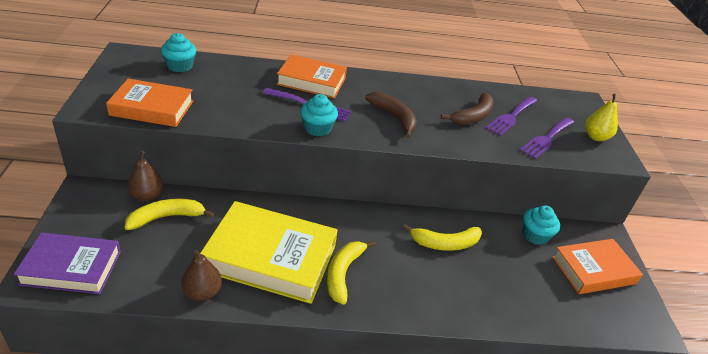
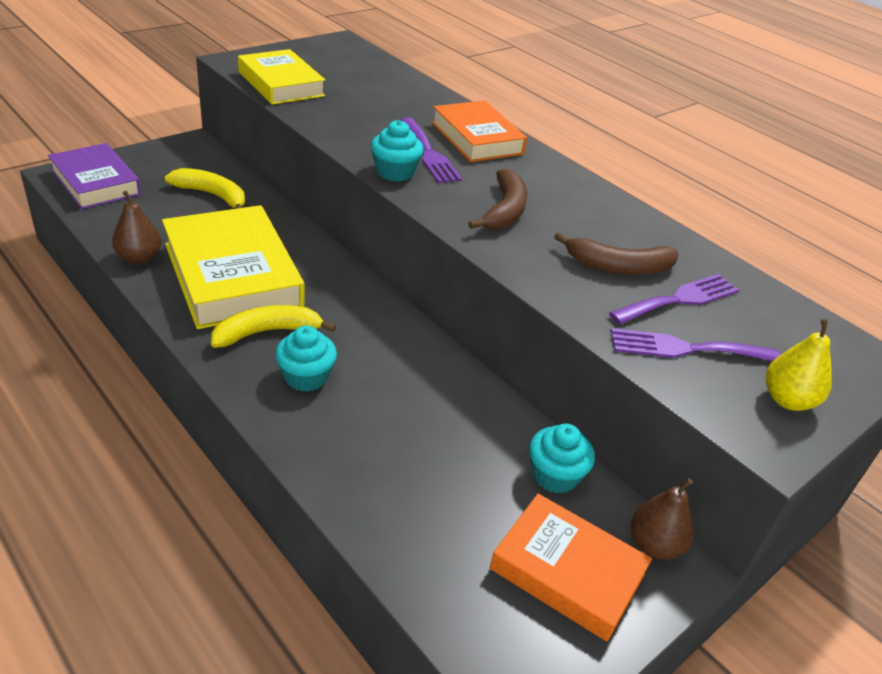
camera: 50 degrees right, 0 degrees up
(147, 196) = (227, 173): brown pear -> brown pear (654, 545)
(152, 108) = (281, 84): orange book -> yellow book
(180, 66) = (369, 69): turquoise cupcake -> turquoise cupcake (306, 377)
(445, 243) = (419, 392): yellow banana -> none
(511, 117) = (680, 299): purple fork -> purple fork turned 150 degrees clockwise

